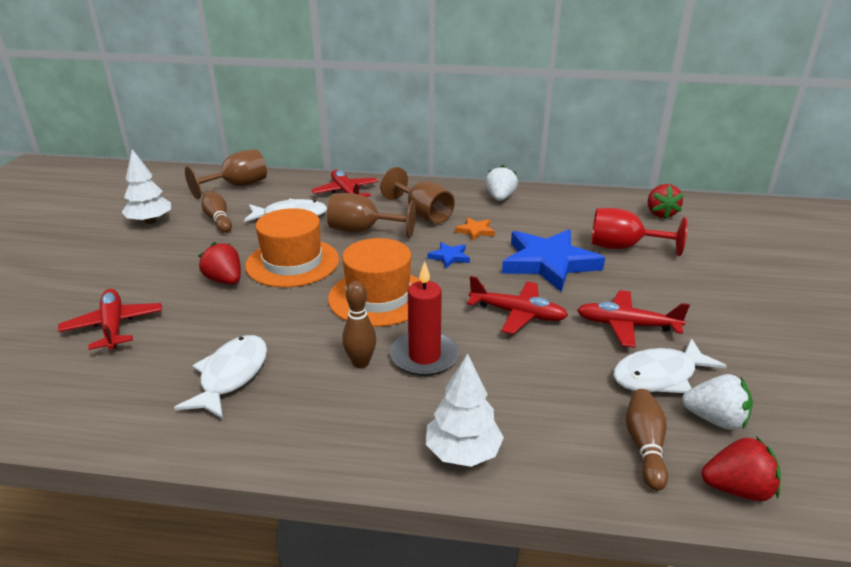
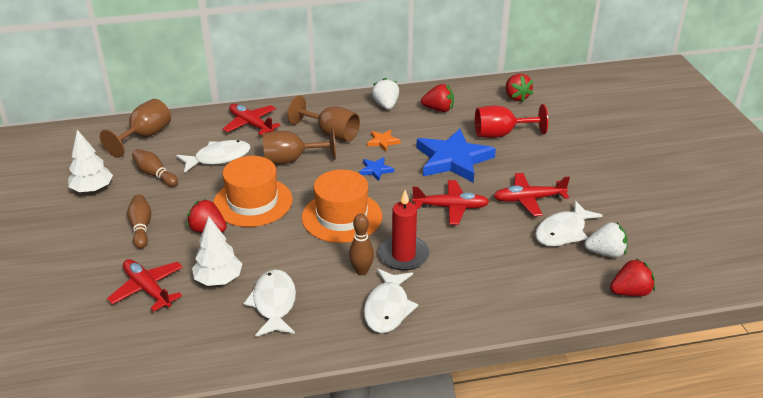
camera: 20 degrees left, 5 degrees up
(363, 418) = (387, 308): none -> white fish
(463, 452) = (464, 313): white tree -> white tree (218, 279)
(558, 211) = (438, 109): none -> red strawberry
(644, 446) = (571, 280): brown bowling pin -> brown bowling pin (141, 227)

